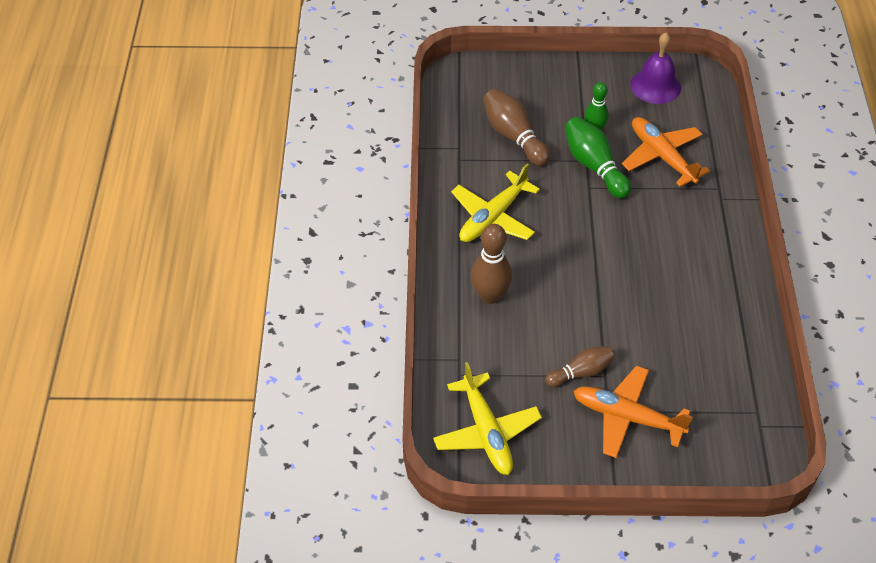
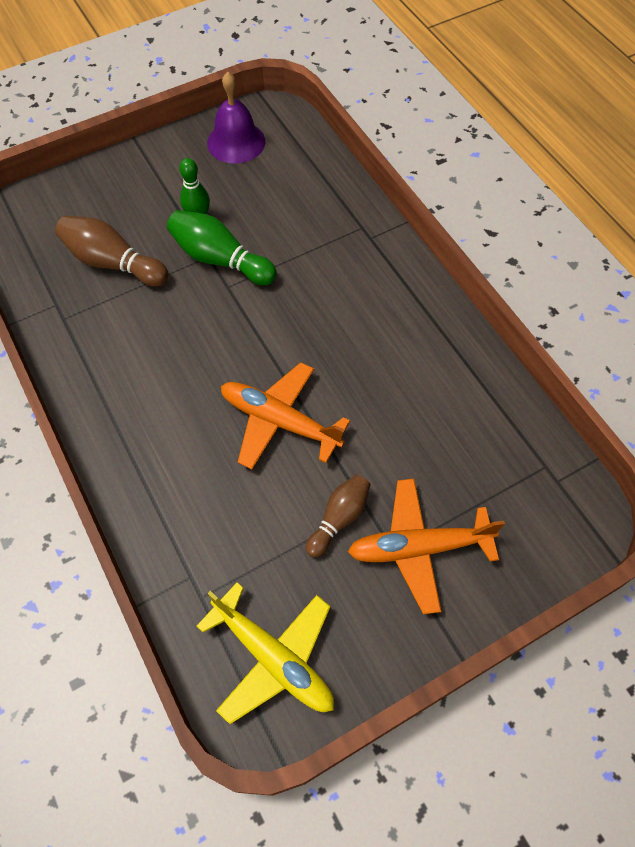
camera: 30 degrees left, 10 degrees up
(490, 295) = (186, 473): brown bowling pin -> none
(493, 217) = (139, 372): yellow plane -> none
(662, 156) = (285, 217): orange plane -> orange plane (279, 421)

